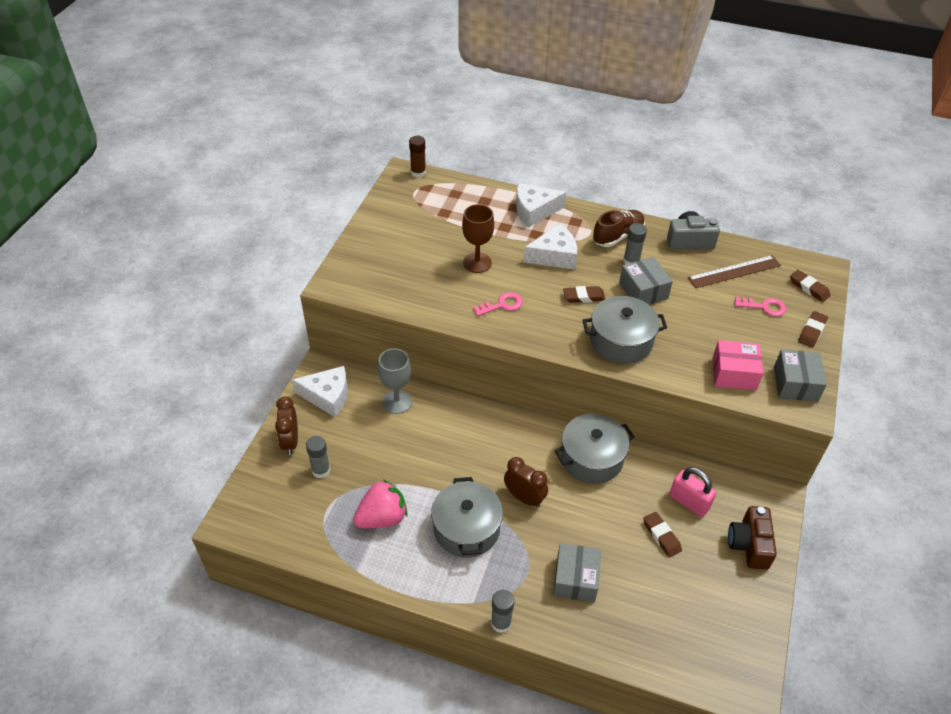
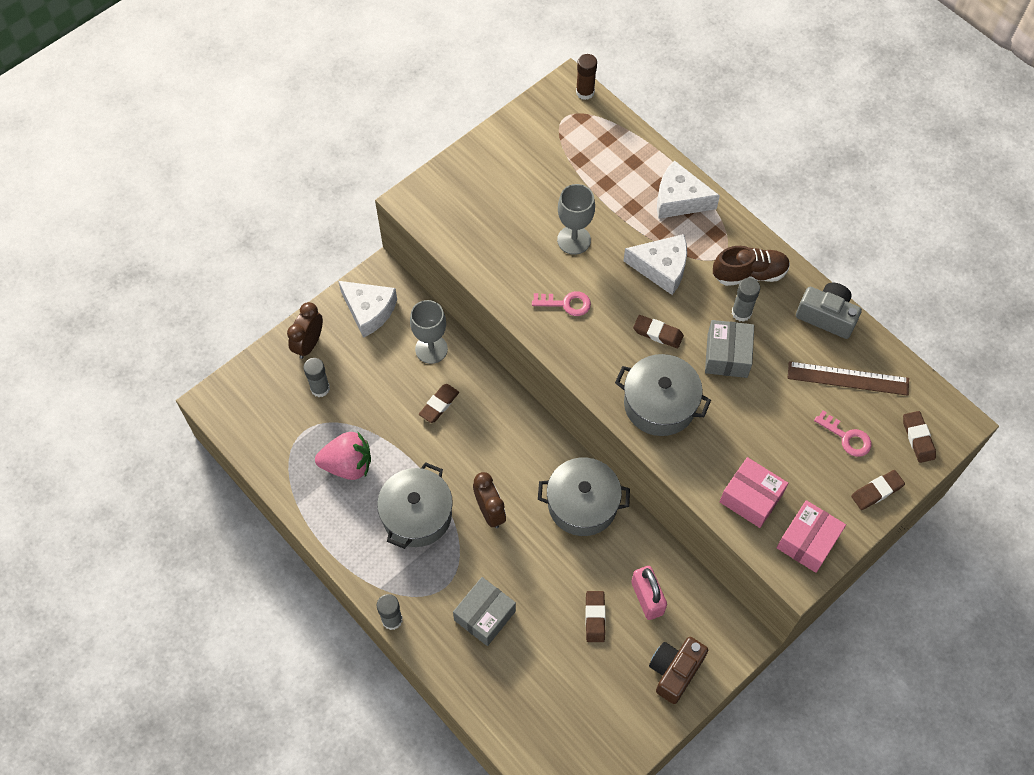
camera: 30 degrees right, 15 degrees up
(430, 438) = (439, 405): none -> brown eraser
(477, 263) = (574, 240): brown goblet -> grey goblet
(795, 384) = (807, 541): grey box -> pink box

